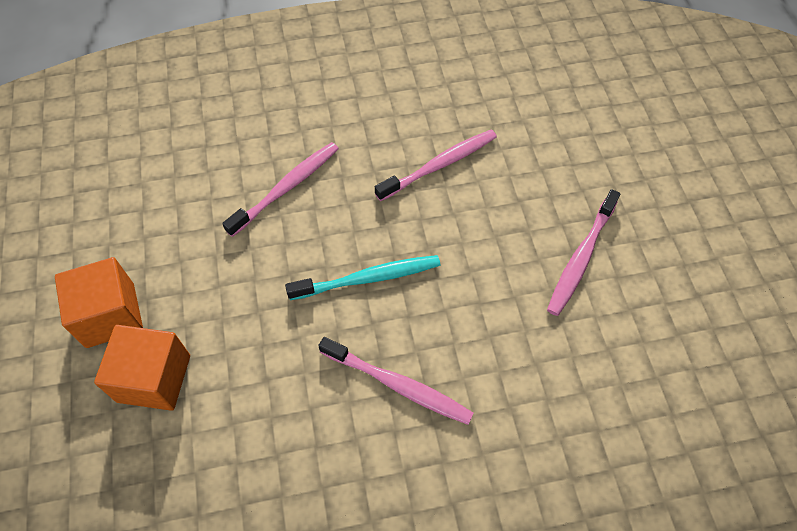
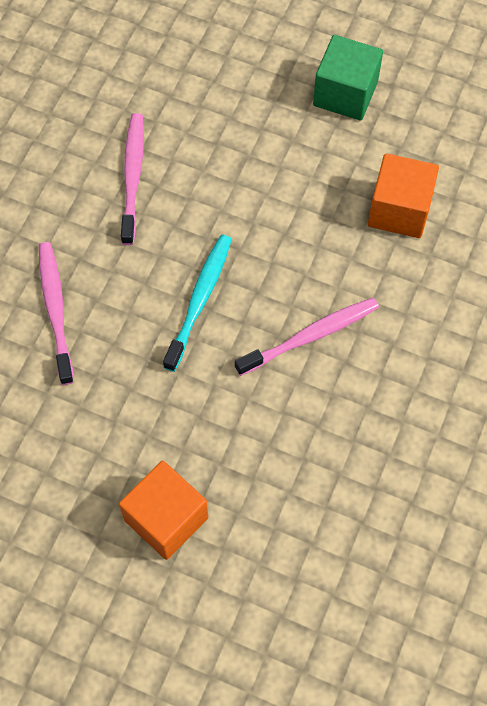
camera: 55 degrees left, 5 degrees up
(110, 315) = (74, 526): orange cube -> orange cube (399, 210)
(581, 257) = (301, 136): pink toothbrush -> none
(653, 264) = (345, 93): none -> green cube

